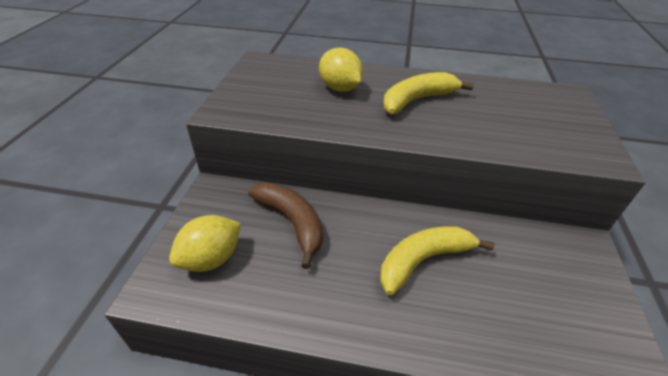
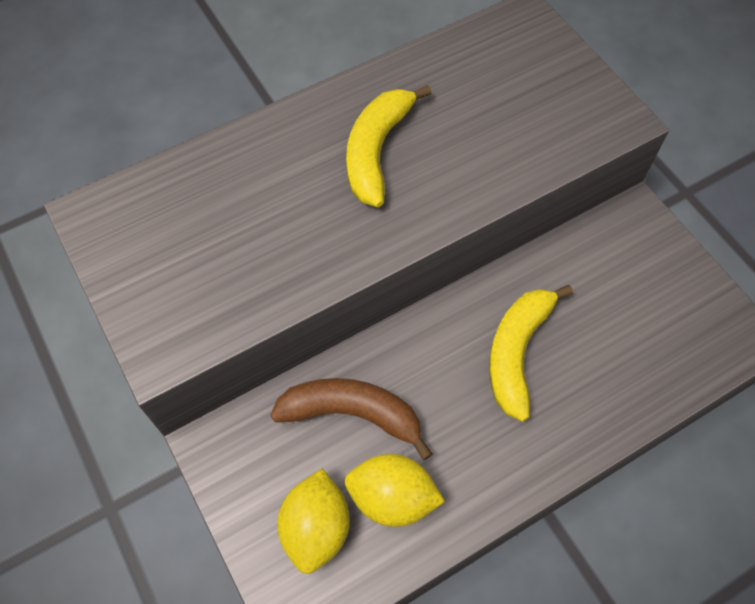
camera: 40 degrees left, 20 degrees up
(340, 88) = (266, 194): yellow lemon -> yellow lemon (392, 498)

